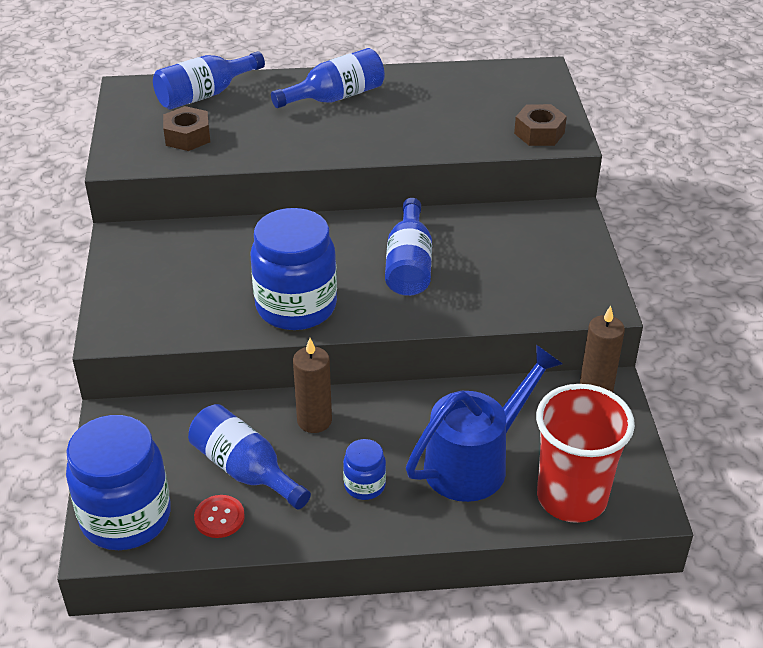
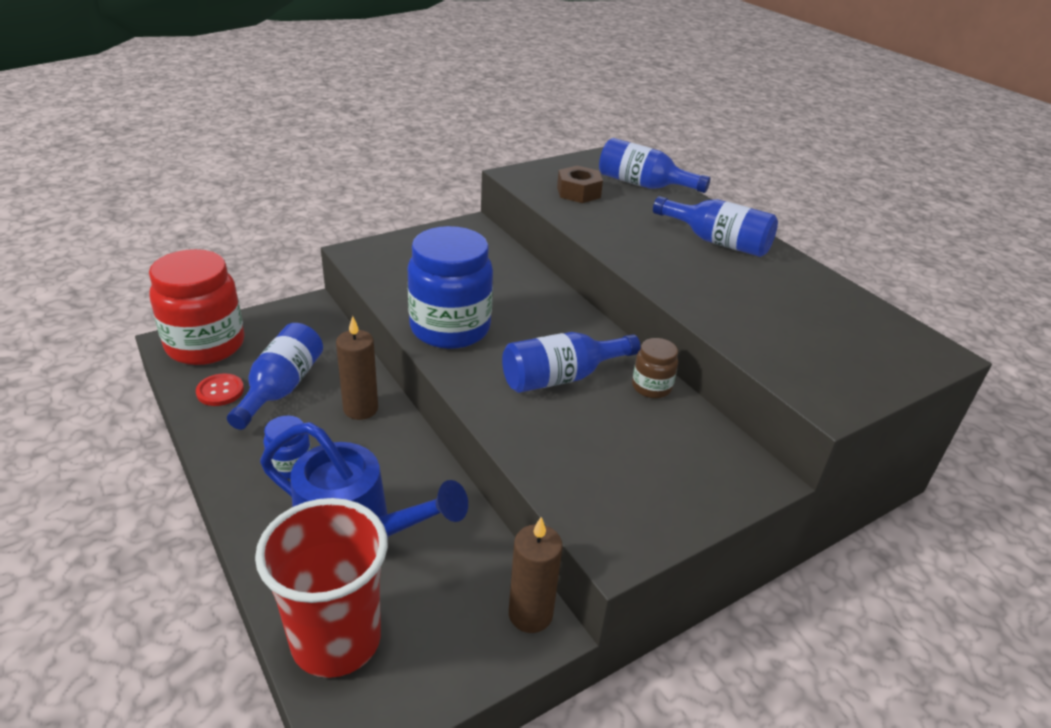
camera: 60 degrees right, 5 degrees down
(126, 517) = (205, 345): blue jar -> red jar
(450, 223) = (651, 387): none -> brown jar
(539, 133) = (815, 379): brown nut -> none

